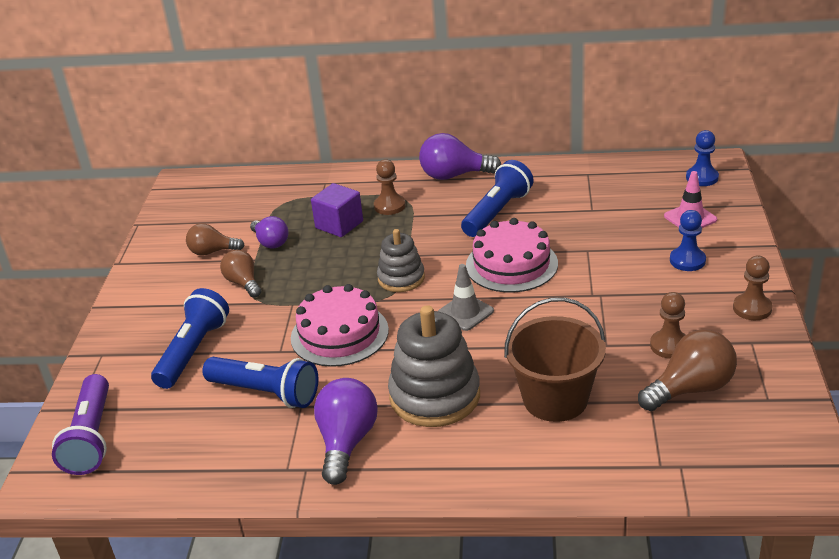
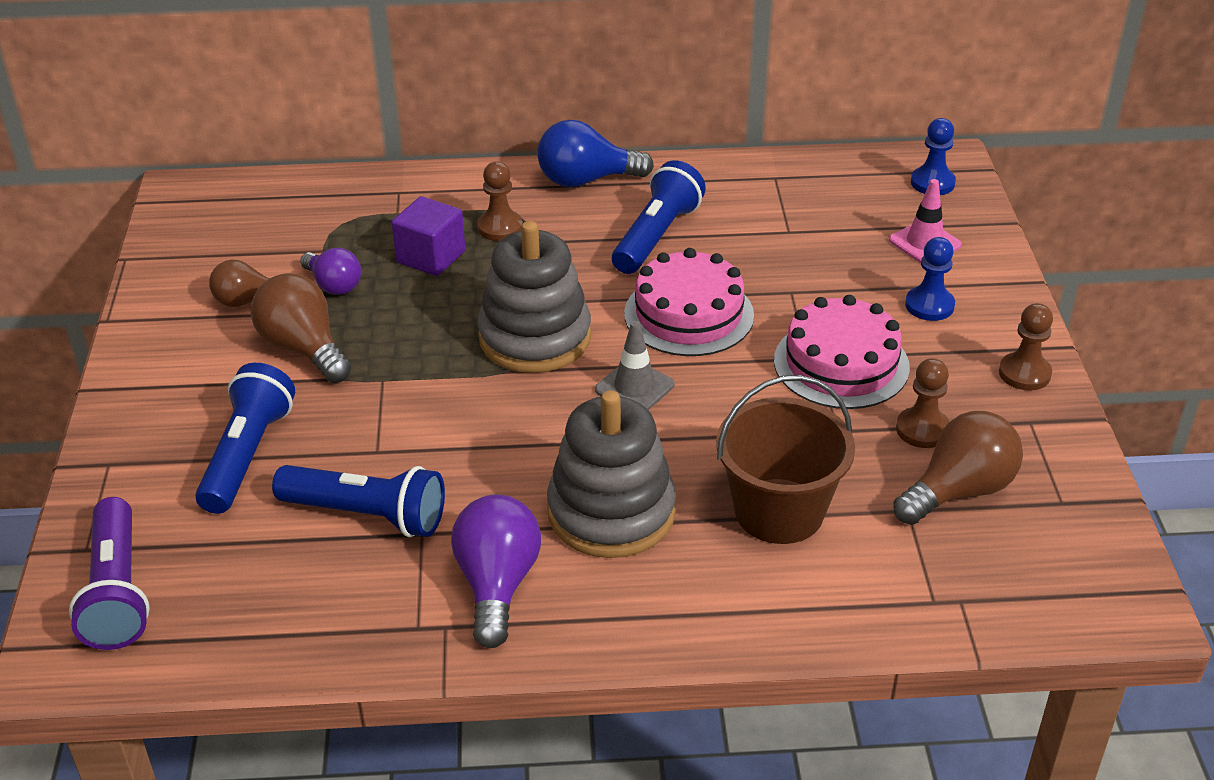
camera: 10 degrees left, 5 degrees up
(243, 283) = (304, 349): brown light bulb -> brown light bulb, size x1.54
(339, 334) = (459, 423): pink cake -> pink cake (841, 364)
(401, 278) = (535, 337): grey stacking toy -> grey stacking toy, size x1.66
(454, 175) = (586, 180): purple light bulb -> blue light bulb

